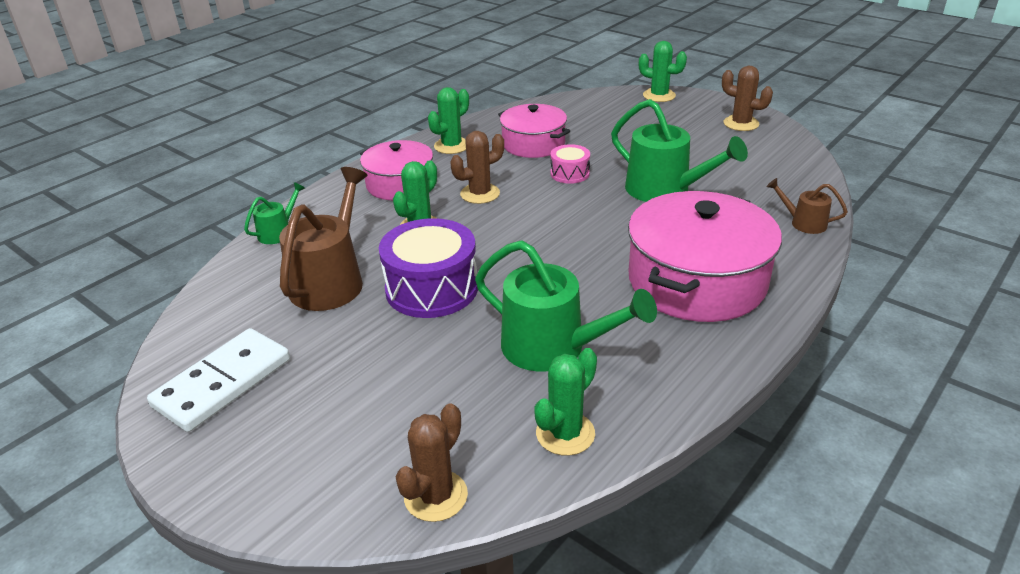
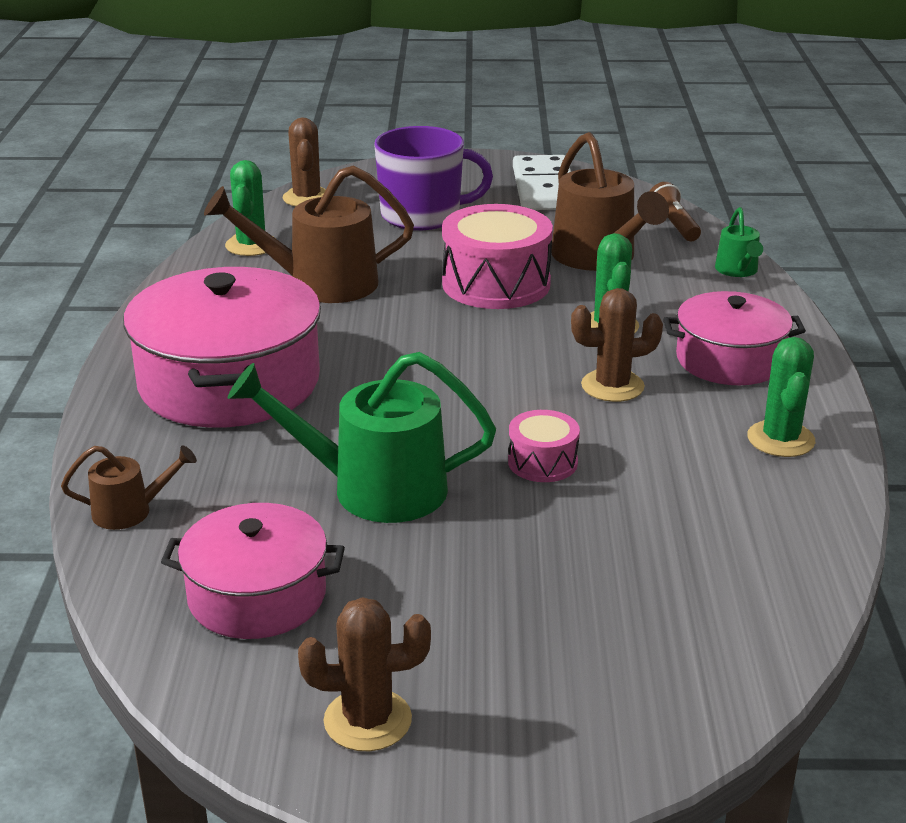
camera: 140 degrees right, 5 degrees down
(229, 287) = (674, 225): none -> brown flashlight
(371, 398) = (423, 215): none -> purple mug
(432, 288) = (496, 284): purple drum -> pink drum
(480, 194) = (612, 386): brown cactus -> brown cactus turned 60 degrees clockwise
(533, 144) = (673, 493): pink pot -> pink pot (257, 595)
(553, 347) = (321, 284): green watering can -> brown watering can
(659, 95) = (627, 746): green cactus -> none

